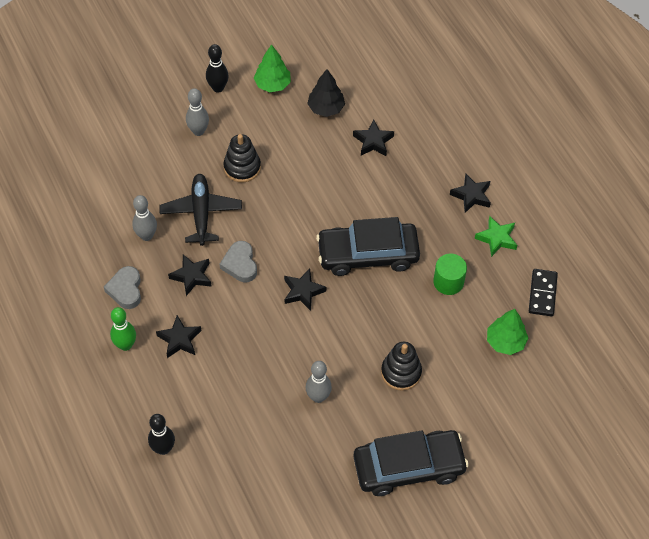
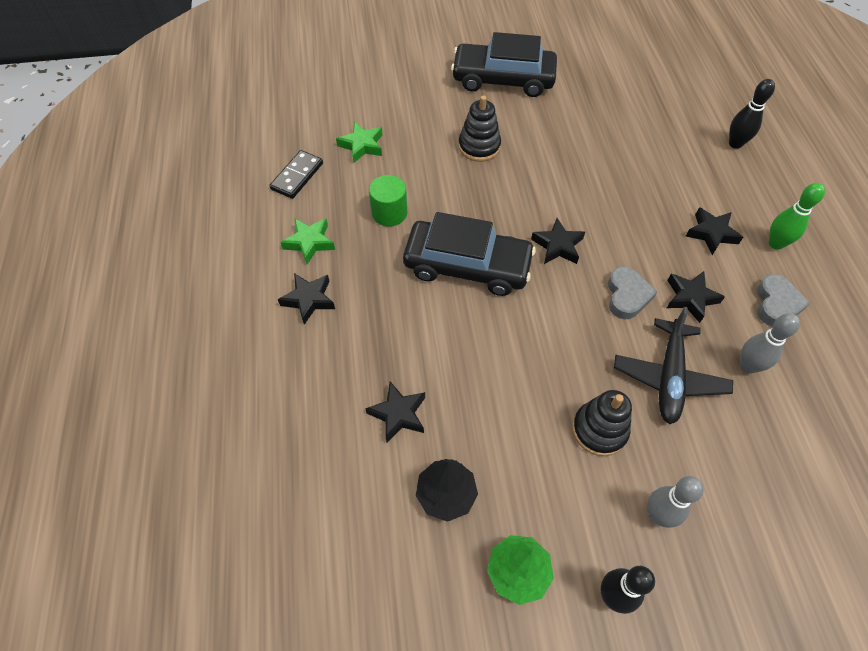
camera: 160 degrees left, 0 degrees up
(318, 397) = (570, 147): grey bowling pin -> none
(505, 342) = (362, 145): green tree -> green star

